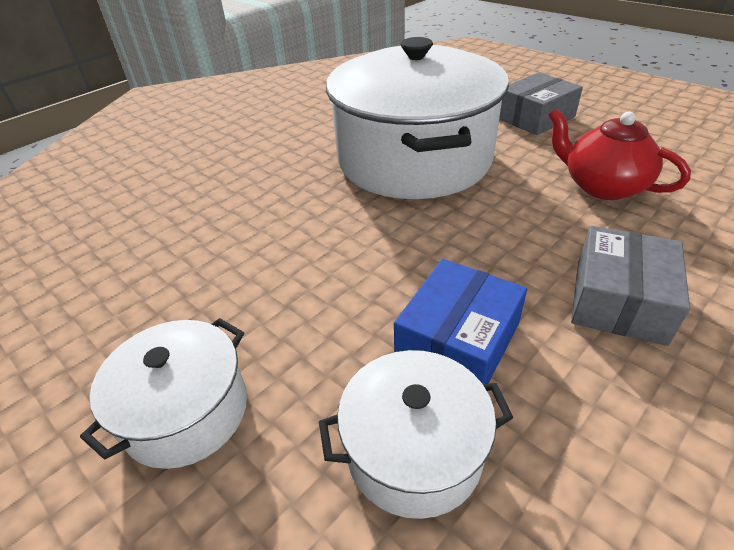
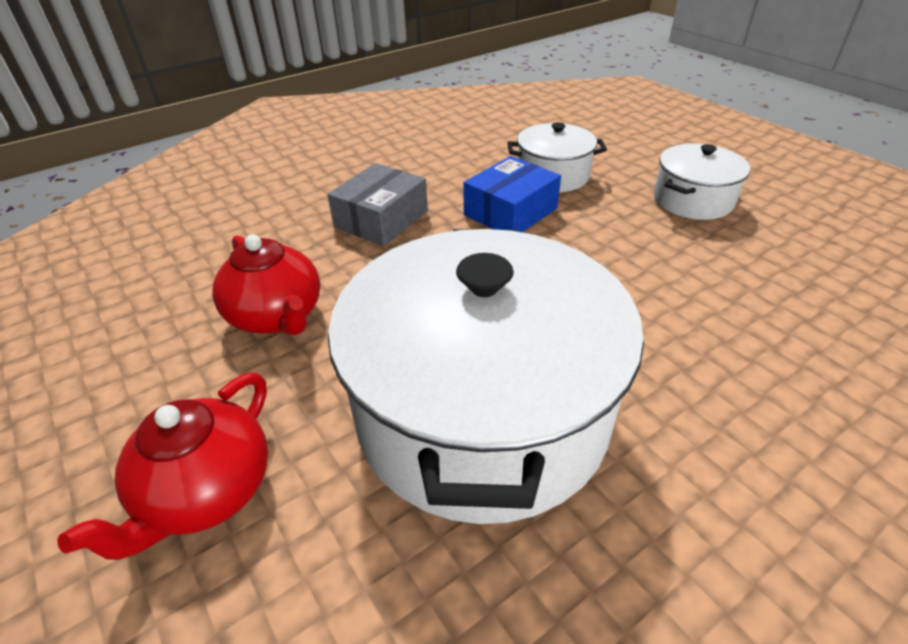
camera: 170 degrees left, 0 degrees up
(535, 117) = (207, 492): grey box -> red teapot

